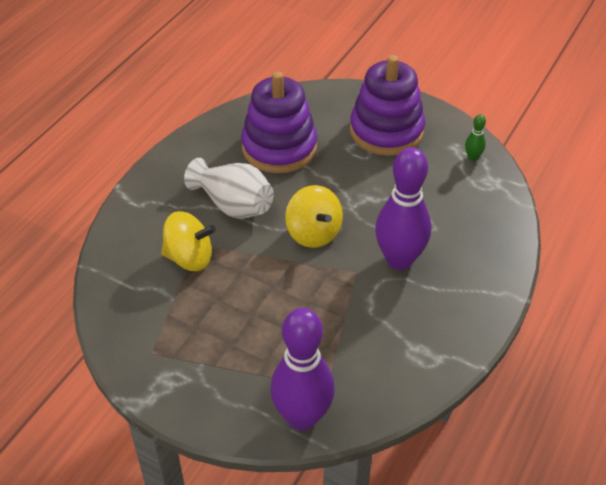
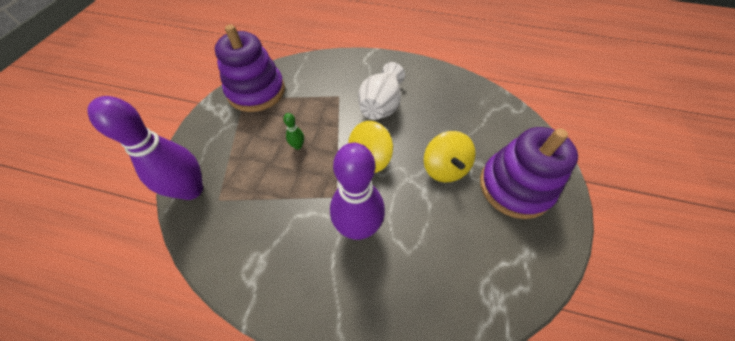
camera: 75 degrees right, 10 degrees up
(189, 258) = (325, 95): yellow spinning top -> yellow spinning top (444, 168)
(279, 148) = (452, 117): purple stacking toy -> purple stacking toy (256, 91)
(472, 157) = (522, 274): green bowling pin -> green bowling pin (298, 146)

